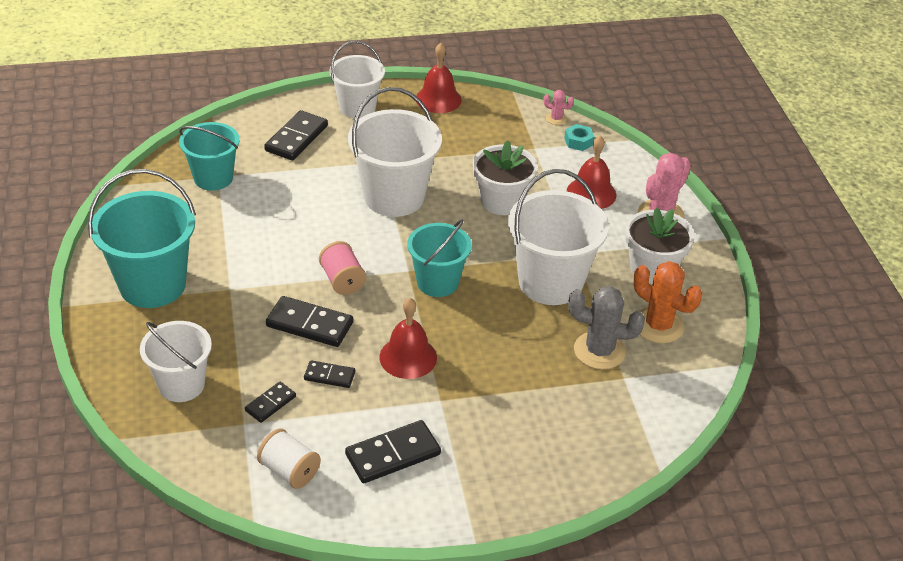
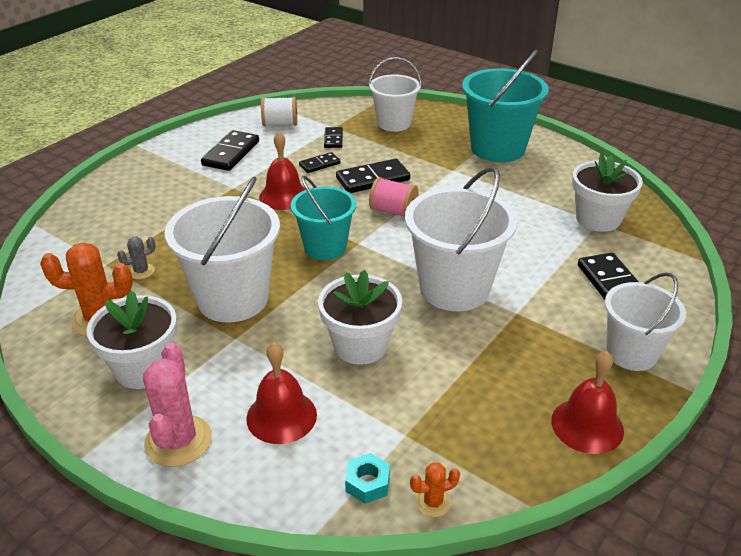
camera: 140 degrees right, 5 degrees down
(213, 178) = (598, 219): turquoise bucket -> white flower pot
(556, 119) = (433, 502): pink cactus -> orange cactus
(599, 351) = (141, 271): grey cactus -> grey cactus, size x0.50

